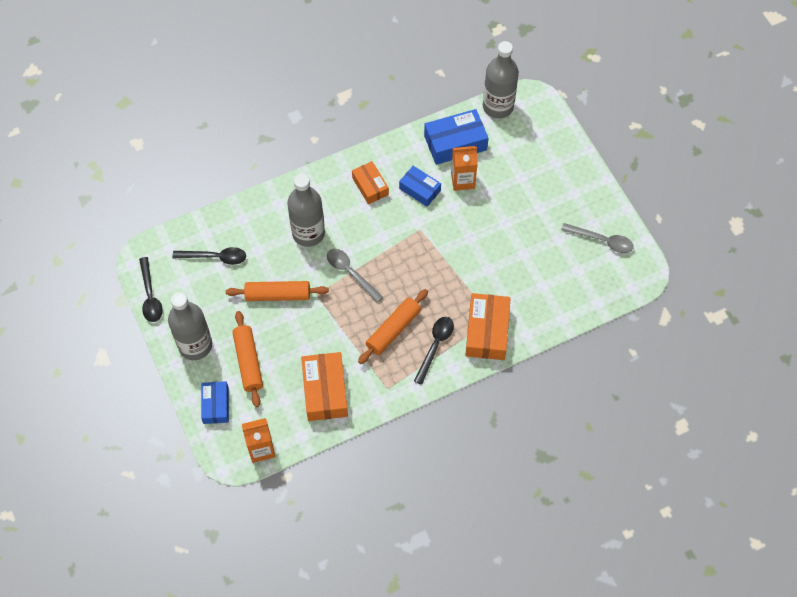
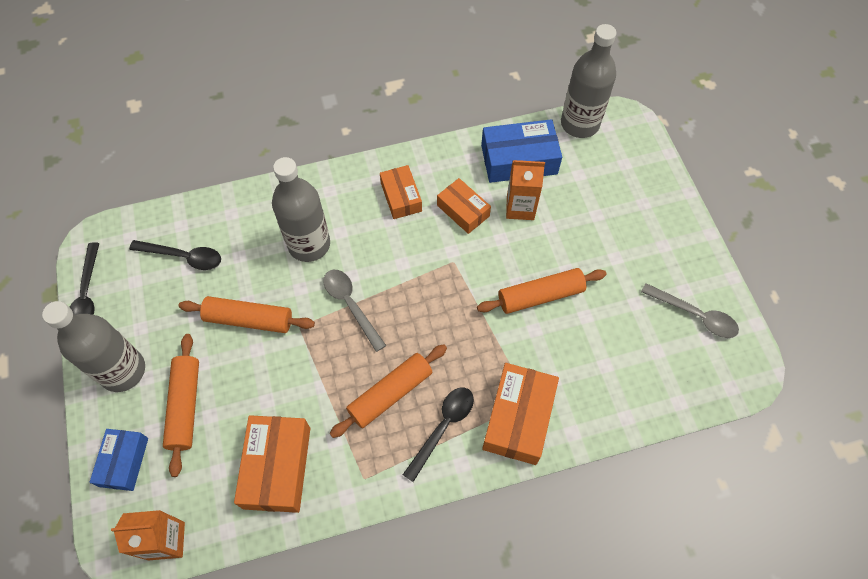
camera: 10 degrees right, 0 degrees up
(420, 189) = (463, 210): blue box -> orange box
(488, 244) = (540, 296): none -> orange rolling pin

